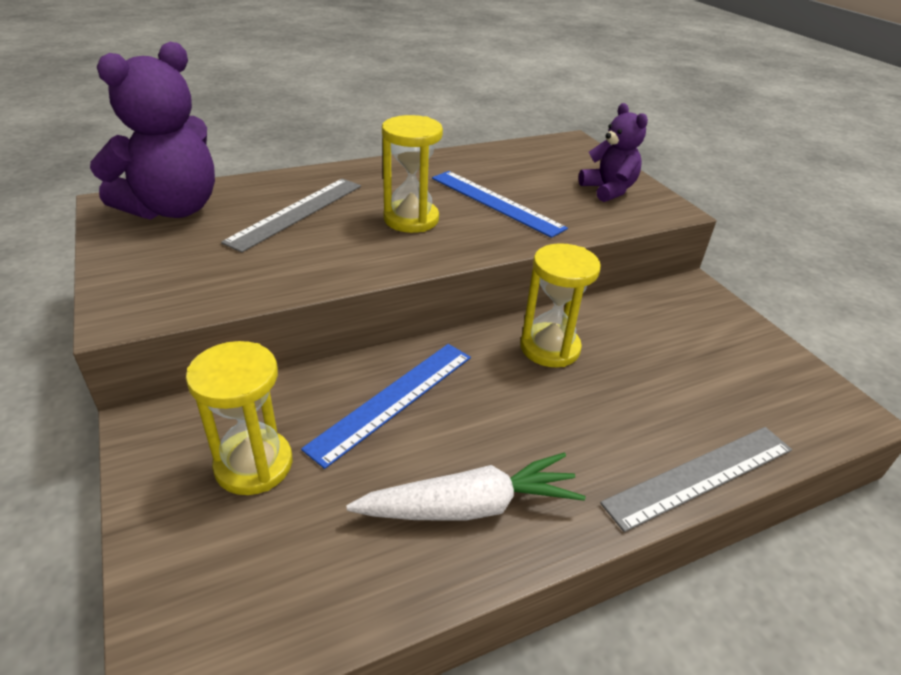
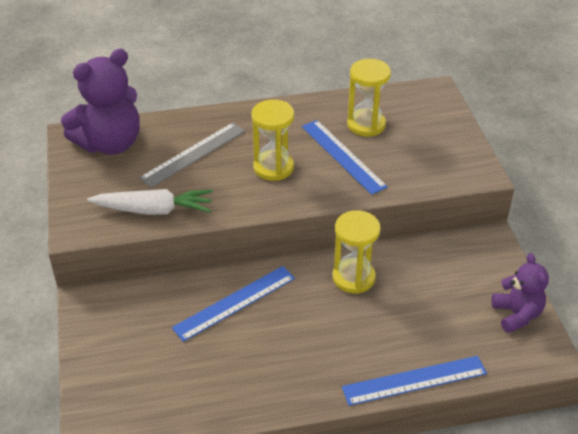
camera: 15 degrees right, 5 degrees up
(254, 464) = (143, 333): yellow hourglass -> yellow hourglass (366, 124)
(470, 506) = (262, 376): white carrot -> white carrot (154, 210)
(608, 190) = (439, 150): purple teddy bear -> purple teddy bear (516, 314)
(700, 475) = (414, 380): grey ruler -> blue ruler

